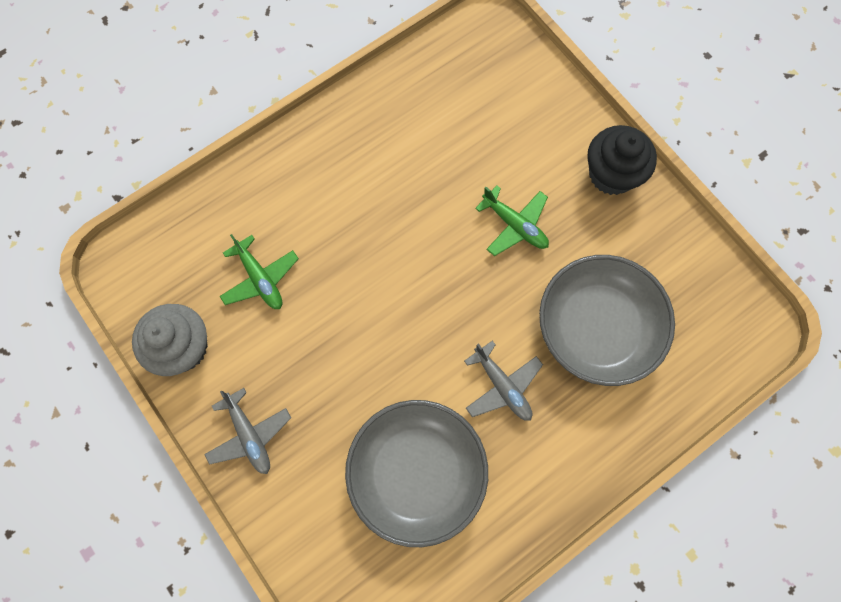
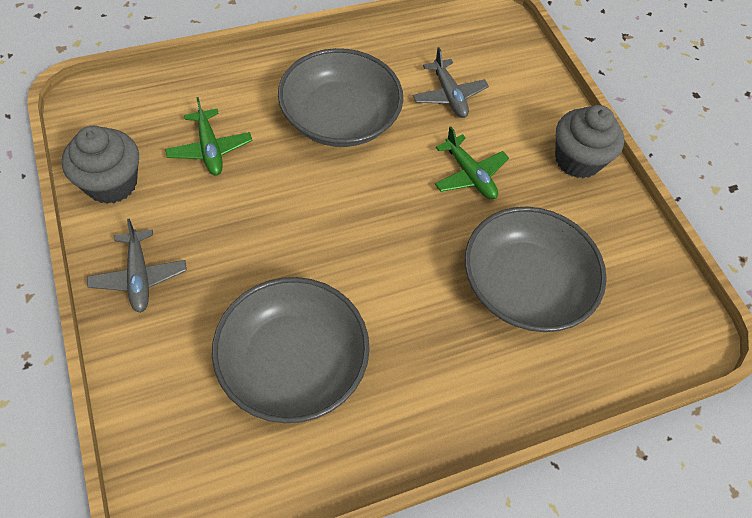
camera: 10 degrees right, 15 degrees down
(371, 201) = (340, 118): none -> grey bowl
(502, 386) = (410, 309): grey plane -> grey plane (449, 95)
(611, 174) = (577, 160): black cupcake -> grey cupcake

